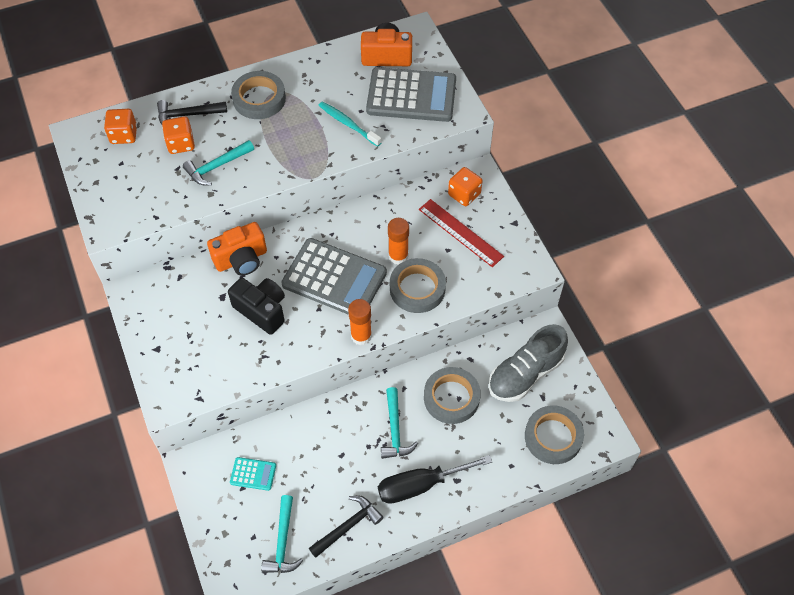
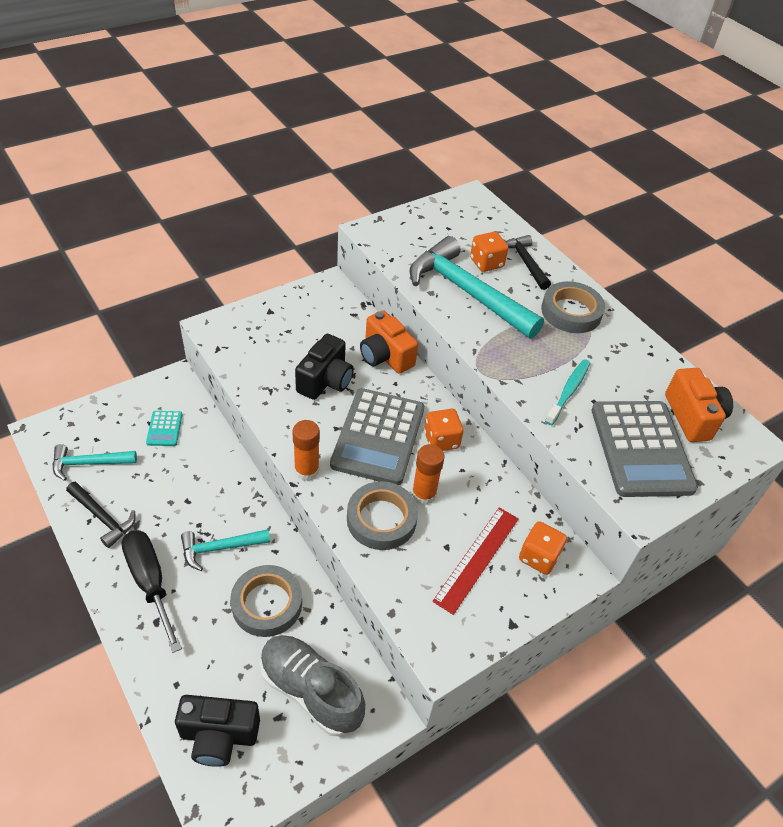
camera: 75 degrees right, 10 degrees down
(124, 135) = (482, 224): orange dice -> orange dice (441, 440)
(217, 166) = (467, 292): turquoise hammer -> turquoise hammer, size x1.92
(553, 437) = (219, 736): grey tape -> black camera

